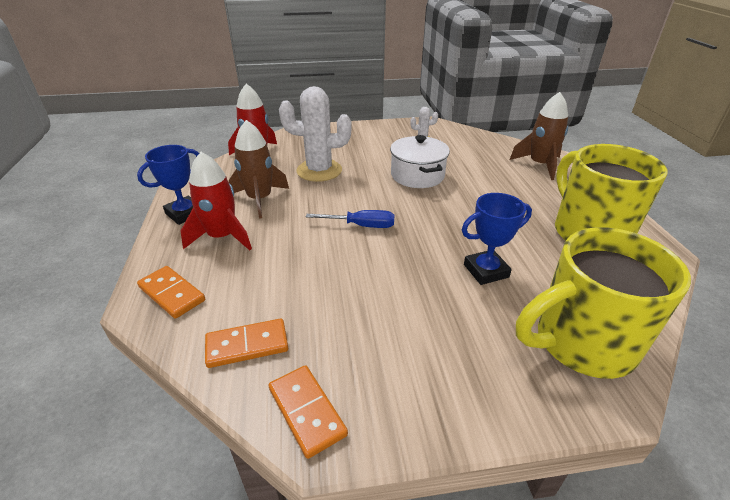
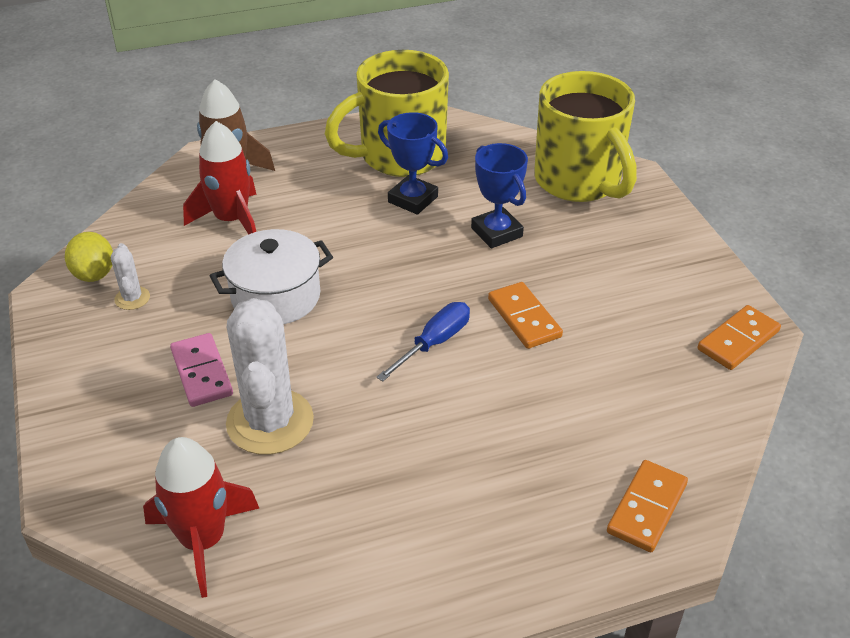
camera: 100 degrees left, 5 degrees up
(184, 213) = (455, 580): blue trophy -> blue trophy (413, 199)
(222, 237) = (507, 498): red rocket -> red rocket (232, 220)
(247, 345) = (689, 403): orange domino -> orange domino (524, 318)
(260, 199) = (386, 482): brown rocket -> none
(361, 155) = (201, 372): none -> pink domino
(361, 226) = (434, 343): blue screwdriver -> blue screwdriver turned 45 degrees clockwise
(442, 131) = (94, 274): none -> yellow lemon

